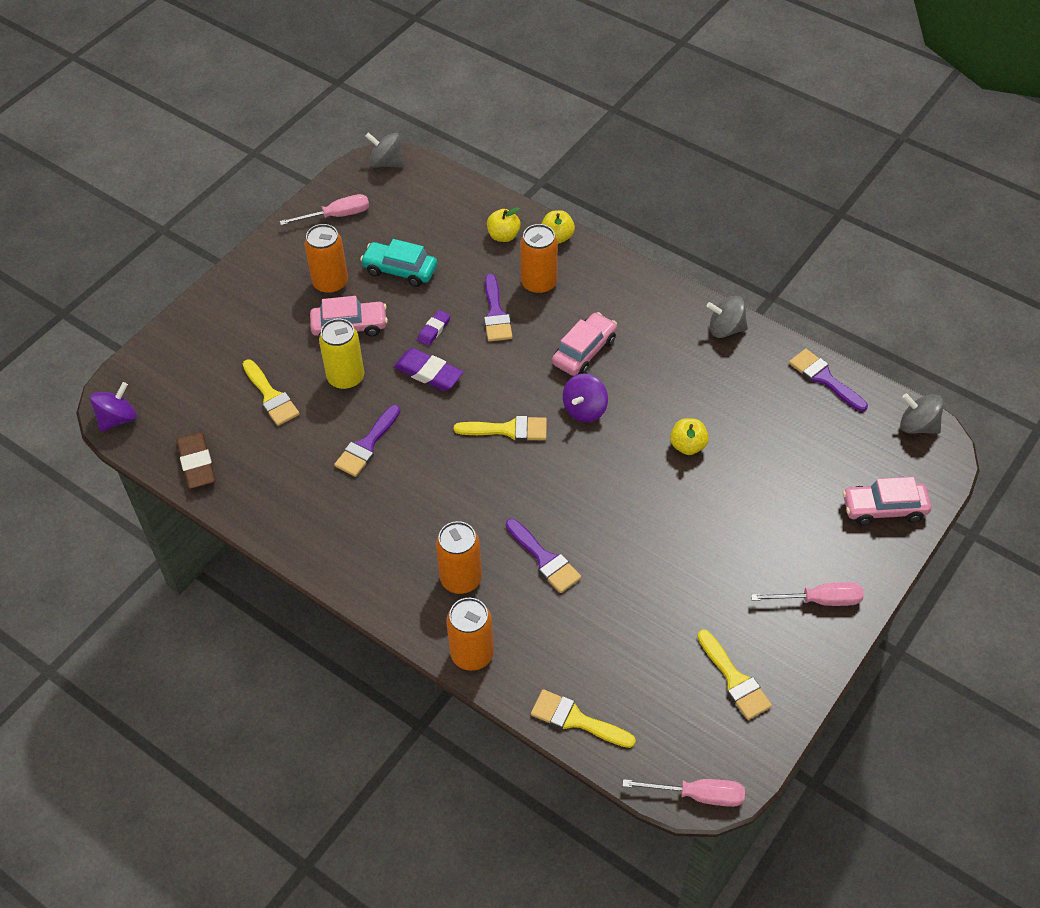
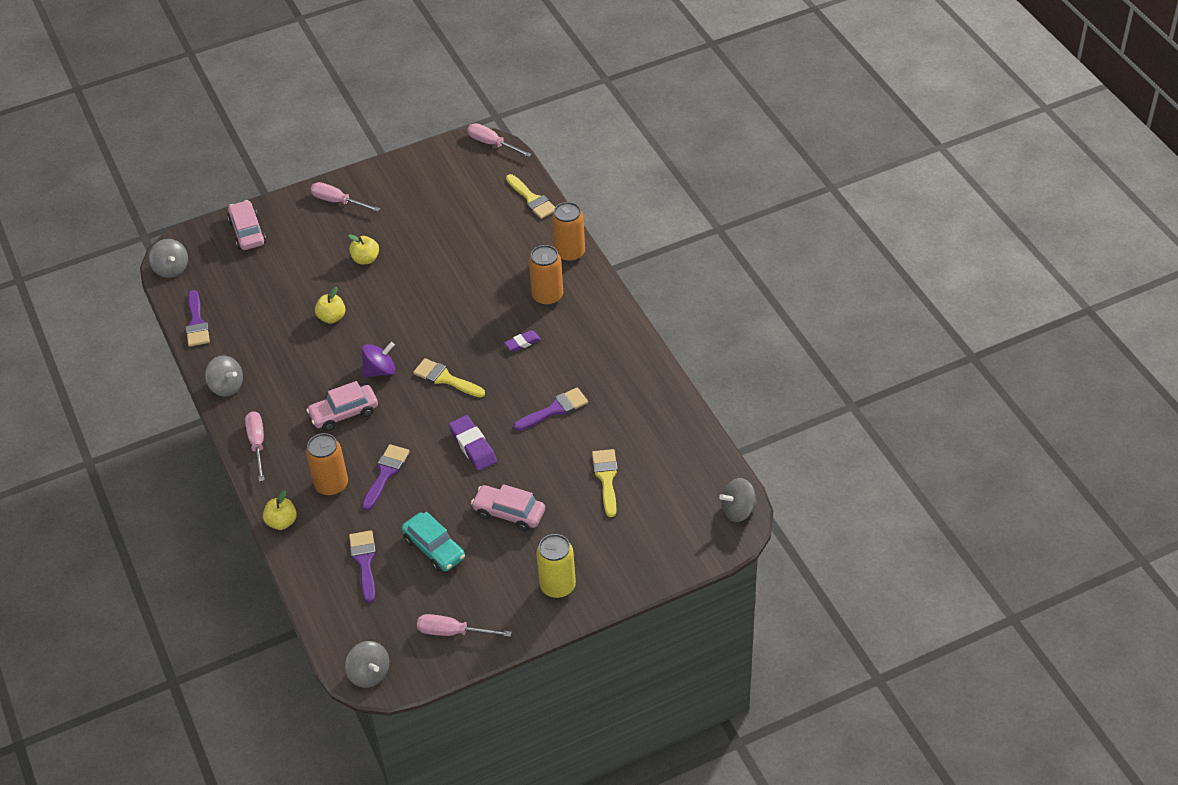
camera: 150 degrees left, 5 degrees down
(118, 419) = (738, 510): purple spinning top -> grey spinning top
(197, 463) = (690, 447): brown eraser -> none
(330, 283) = (500, 561): orange can -> none
(346, 378) = (539, 469): yellow can -> yellow can (557, 586)
(434, 330) = (444, 480): purple eraser -> purple eraser (522, 343)
(503, 236) = (324, 543): yellow apple -> yellow apple (365, 259)
(544, 559) = (485, 287): purple brush -> purple brush (364, 562)
(642, 290) = (257, 444): none -> pink screwdriver
(734, 679) = (425, 184): yellow brush -> none
(884, 509) = (247, 232): pink car -> pink car turned 135 degrees counterclockwise

